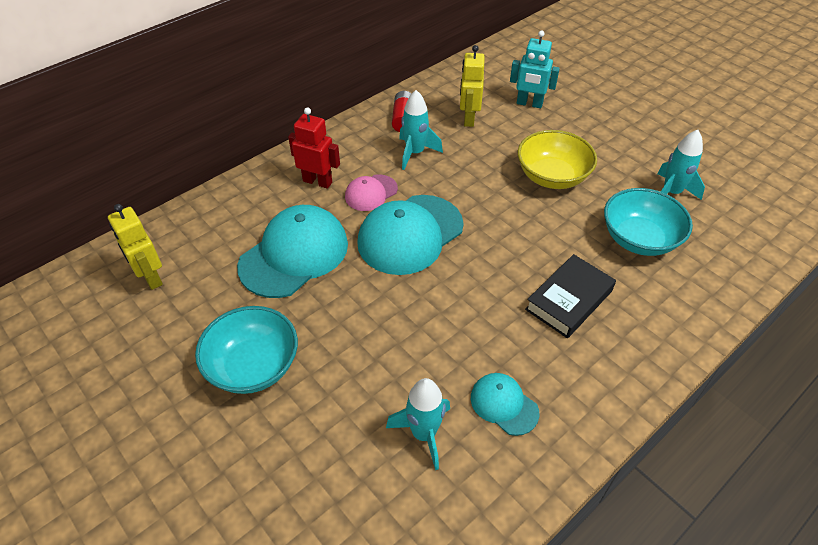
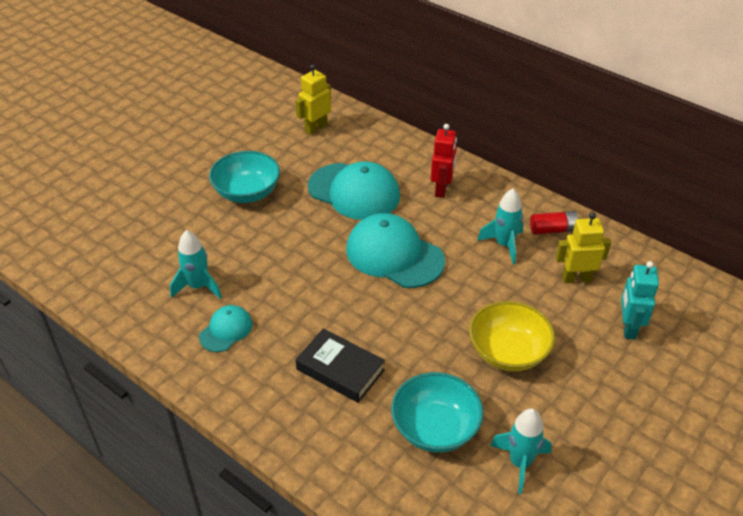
camera: 80 degrees right, 5 degrees down
(371, 193) = (438, 223): pink cap -> none

